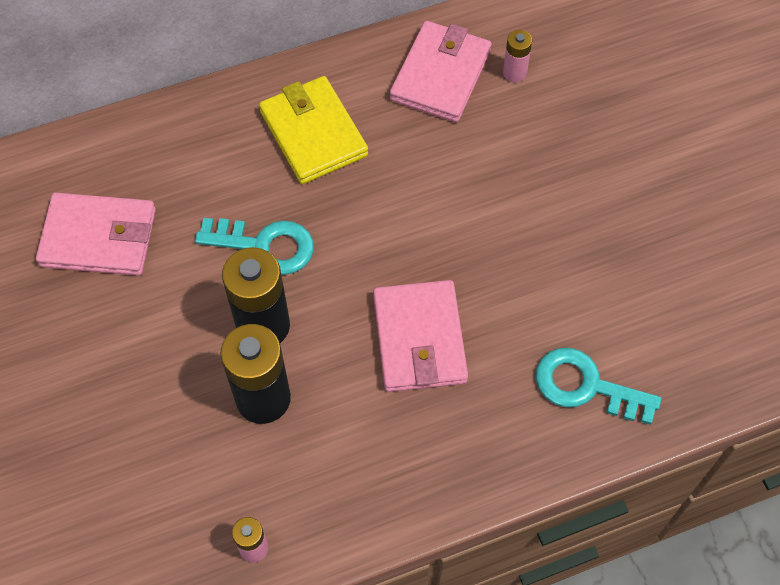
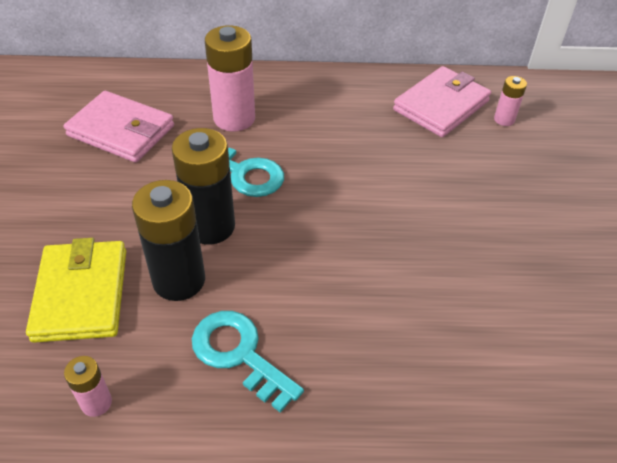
camera: 20 degrees right, 15 degrees down
(218, 175) = (234, 118): none -> pink battery
(313, 133) = (321, 114): yellow wallet -> yellow wallet (81, 294)
(419, 339) = (340, 280): pink wallet -> none
(586, 386) = (487, 373): turquoise key -> turquoise key (239, 354)

